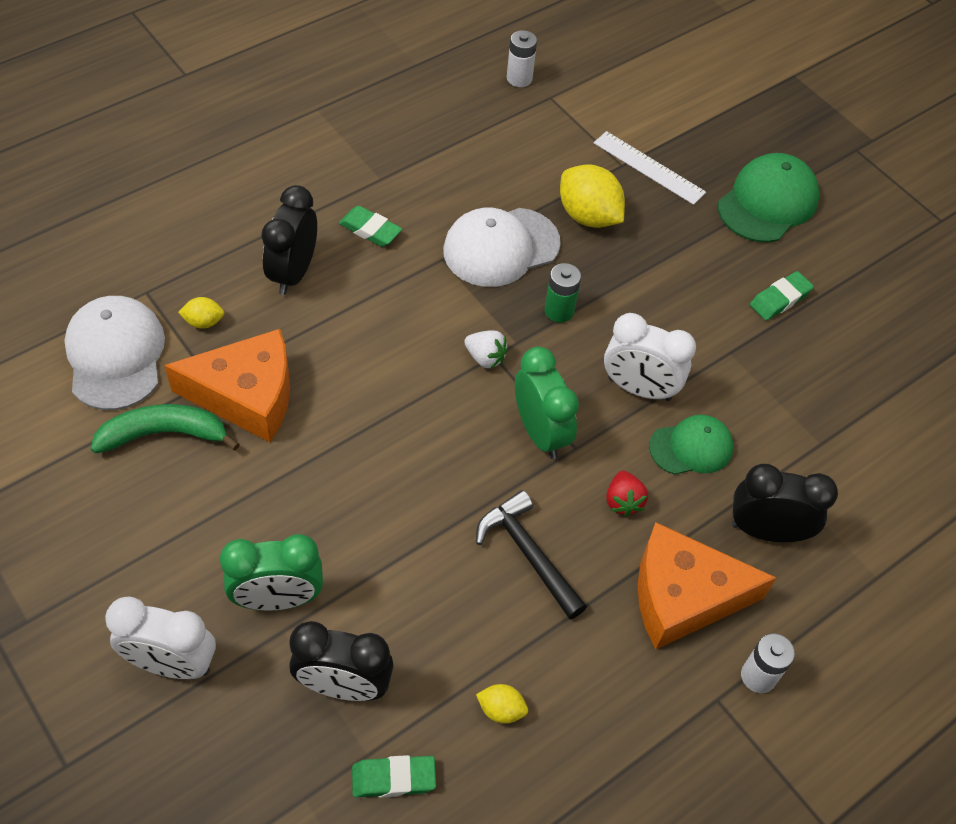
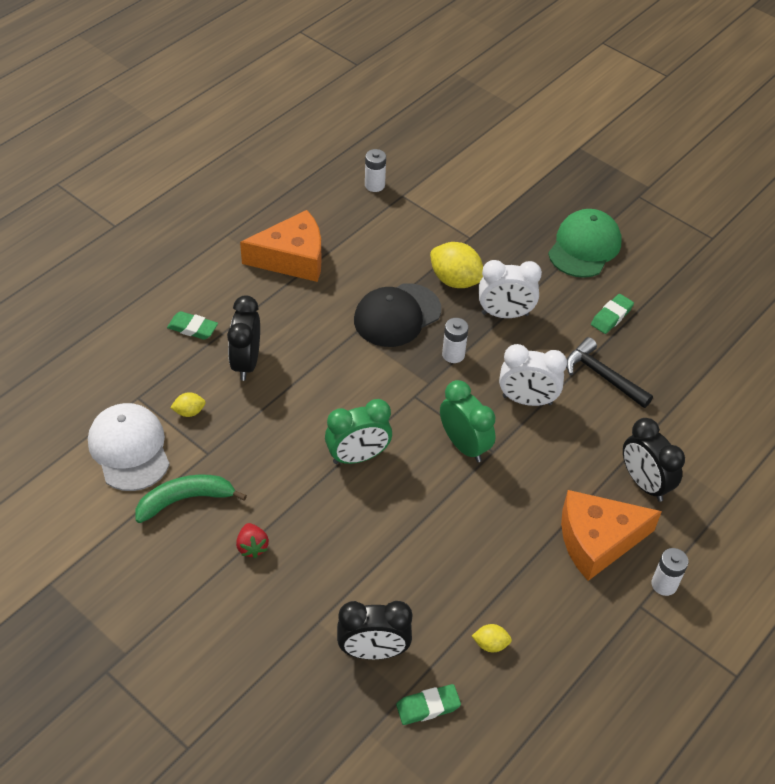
camera: 10 degrees left, 5 degrees down
(172, 664) = (243, 662): white clock -> white clock (505, 314)
(247, 396) = (239, 460): orange cheese -> orange cheese (292, 258)
(278, 599) = (307, 601): green clock -> green clock (358, 456)
(370, 230) = (295, 320): green eraser -> green eraser (193, 328)
(485, 358) = (408, 399): white strawberry -> none
(501, 247) = (397, 315): white cap -> black cap
(528, 554) = (479, 533): black hammer -> black hammer (602, 376)
(559, 311) = (453, 354): green battery -> white battery
(623, 501) = (537, 482): red strawberry -> red strawberry (252, 547)
(649, 167) = (490, 236): white ruler -> none
(691, 447) = (575, 435): green cap -> none
(766, 531) = (644, 483): black clock -> black clock turned 120 degrees counterclockwise

